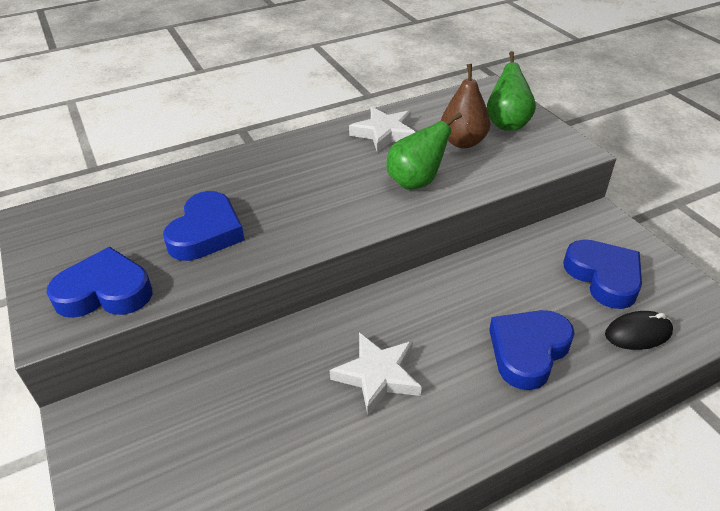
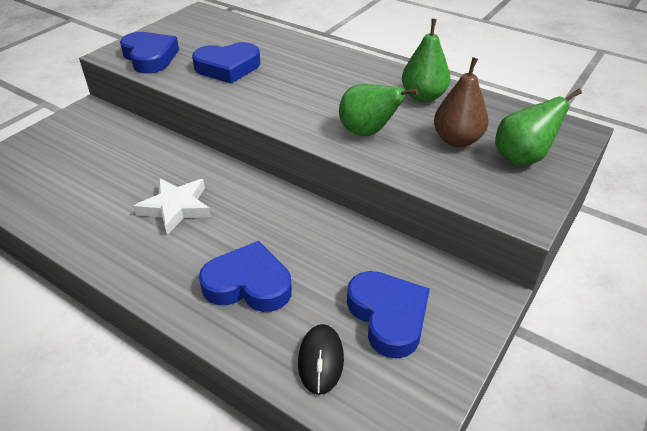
camera: 60 degrees right, 0 degrees up
(384, 133) = (423, 97): white star -> green pear
(603, 277) = (388, 316): blue heart -> blue heart turned 60 degrees counterclockwise
(638, 333) = (321, 360): black mouse -> black mouse turned 45 degrees clockwise

